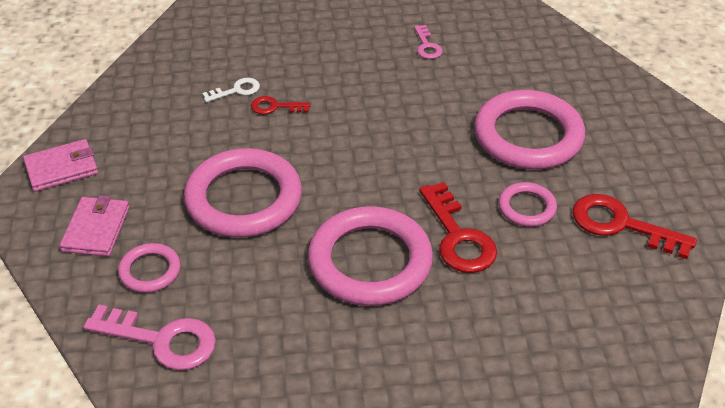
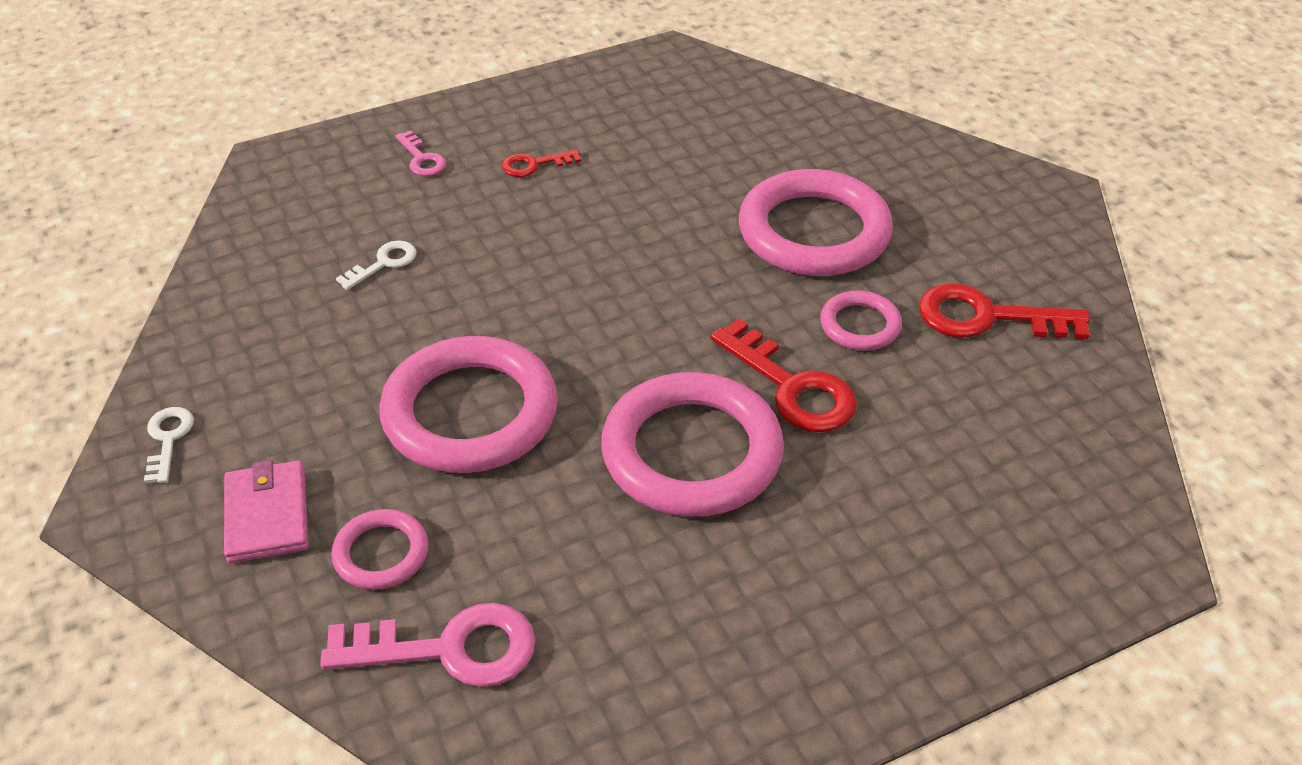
camera: 20 degrees left, 0 degrees up
(62, 168) = (168, 439): pink wallet -> white key
(275, 107) = (452, 273): red key -> red key (534, 165)
(427, 46) = (622, 144): pink key -> pink key (421, 159)

